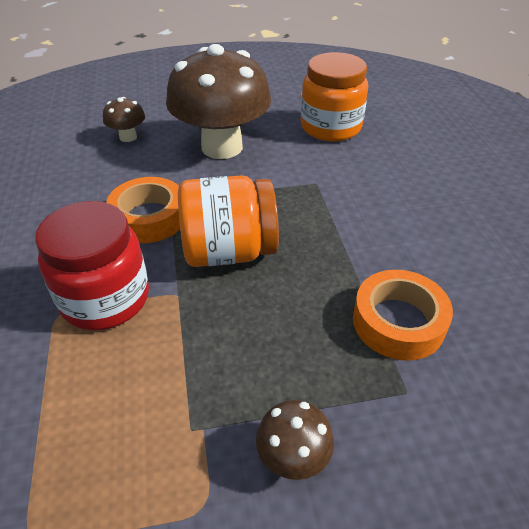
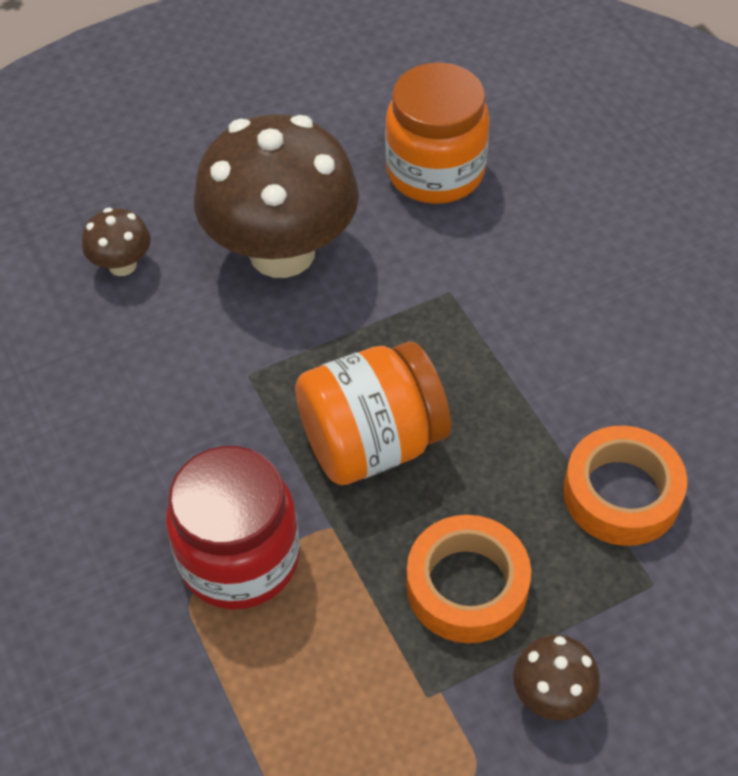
camera: 15 degrees left, 10 degrees up
(149, 217) = (233, 413): orange tape -> orange tape (467, 586)

